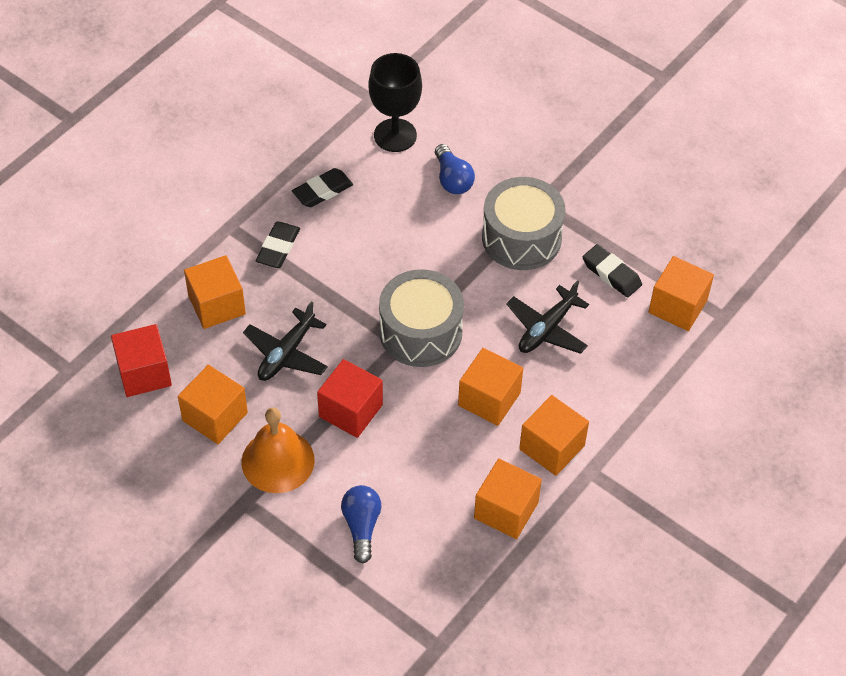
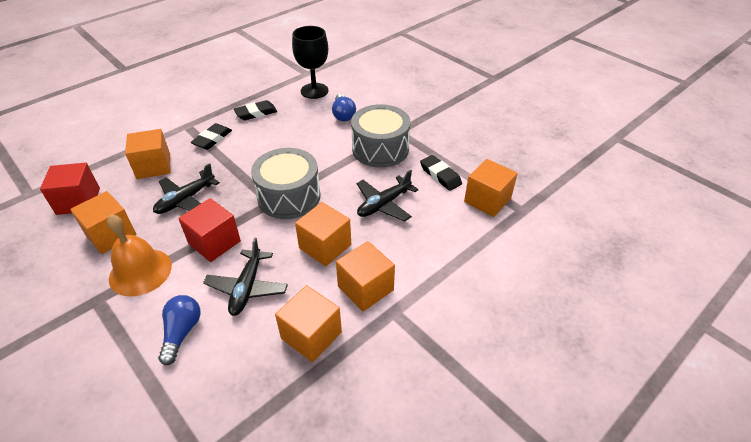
camera: 10 degrees right, 10 degrees down
(414, 464) = (247, 287): none -> black plane

